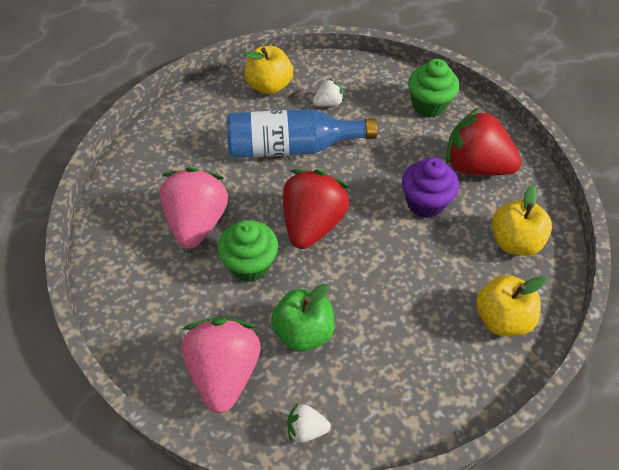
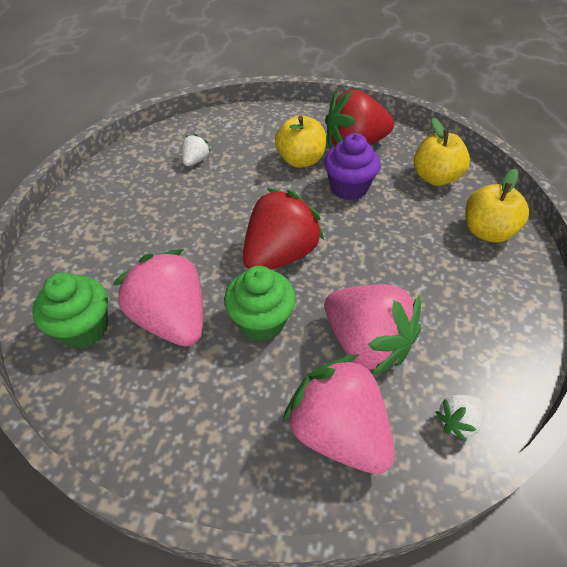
camera: 40 degrees left, 5 degrees down
(269, 86) = (128, 173): yellow apple -> yellow apple (300, 160)
(291, 147) = (198, 208): blue bottle -> none
(303, 332) = (366, 343): green apple -> pink strawberry
(312, 224) = (280, 255): red strawberry -> red strawberry turned 60 degrees clockwise
(429, 105) = (277, 124): green cupcake -> green cupcake (84, 328)

